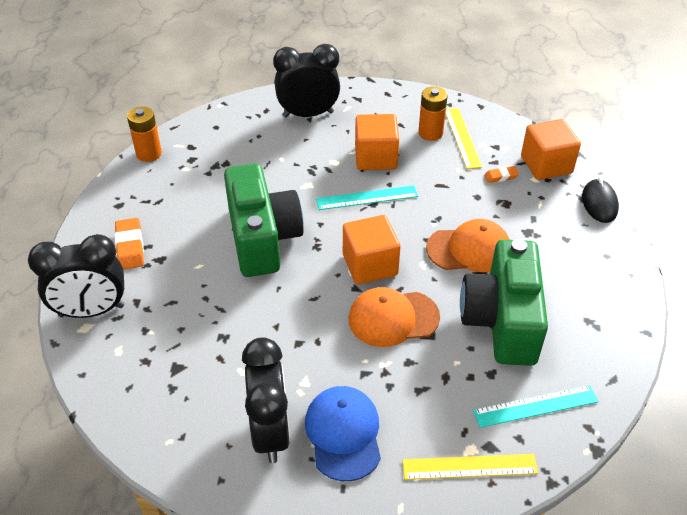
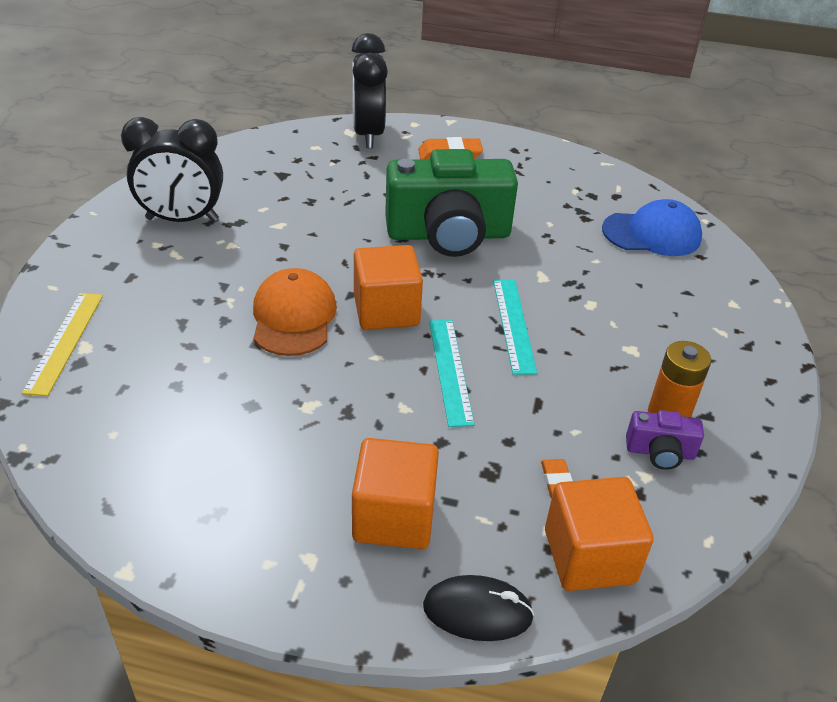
camera: 95 degrees right, 5 degrees down
(149, 154) = (601, 168): orange battery -> none
(308, 114) = (697, 292): black clock -> none
(343, 434) = (155, 262): blue cap -> blue cap (652, 234)
(375, 157) = (601, 344): orange cube -> orange cube (394, 517)
(462, 137) = (660, 452): yellow ruler -> purple camera
(469, 249) = (395, 408): orange cap -> none
(502, 321) = (254, 413): green camera -> none
(535, 406) = (109, 414): turquoise ruler -> turquoise ruler (450, 370)

